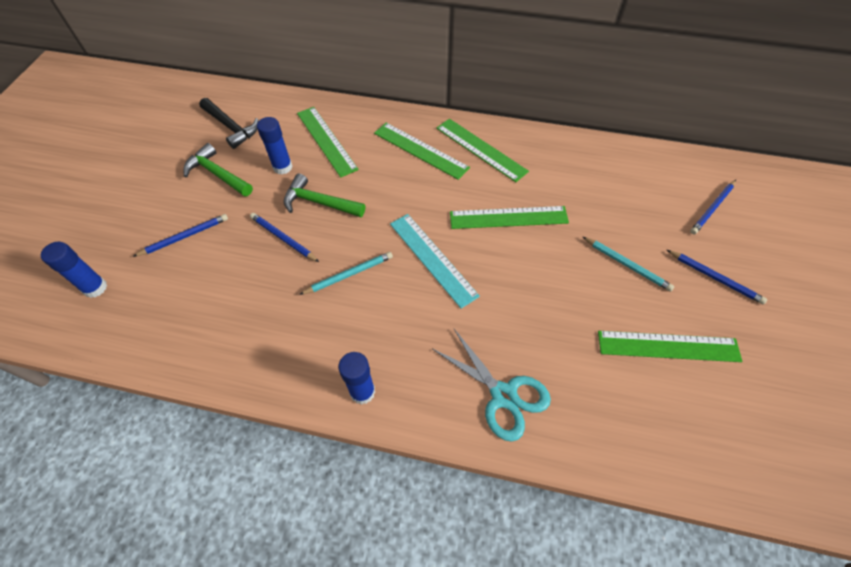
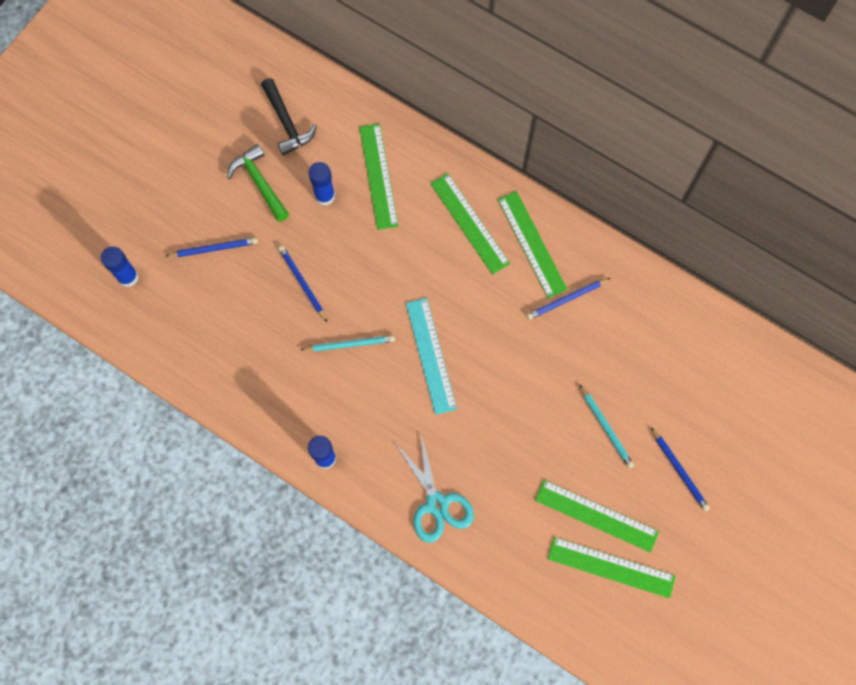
camera: 20 degrees right, 15 degrees up
(319, 202) = (347, 253): green hammer -> none
(508, 217) = (521, 336): green ruler -> green ruler (611, 567)
(712, 208) = (727, 399): blue pencil -> blue pencil (567, 299)

